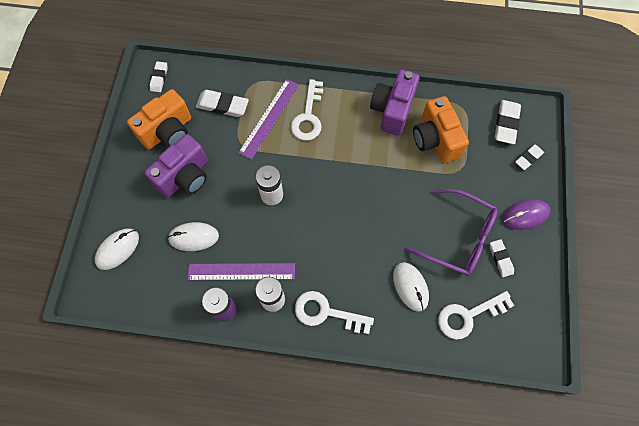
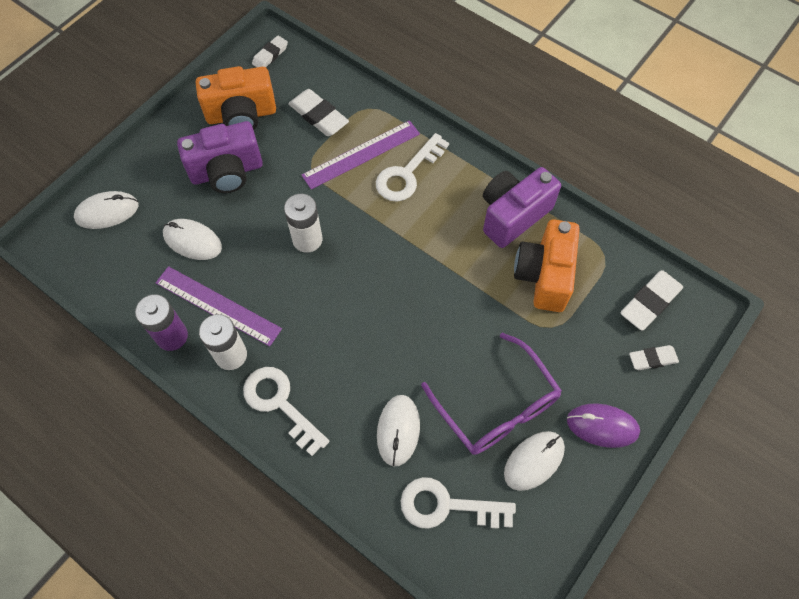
camera: 30 degrees right, 5 degrees down
(500, 259) = (534, 461): white eraser -> white mouse

